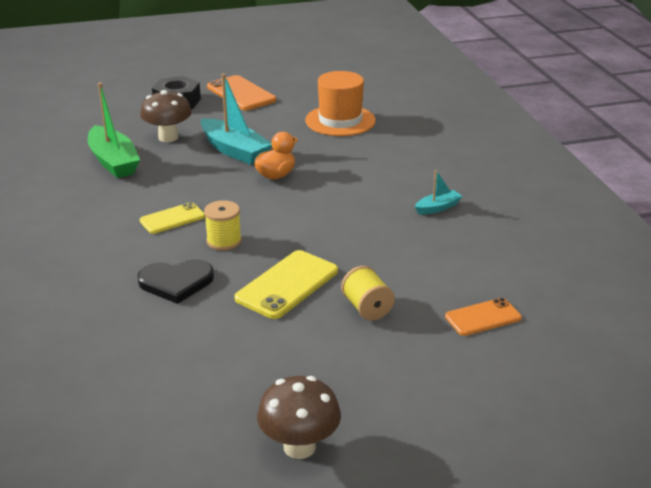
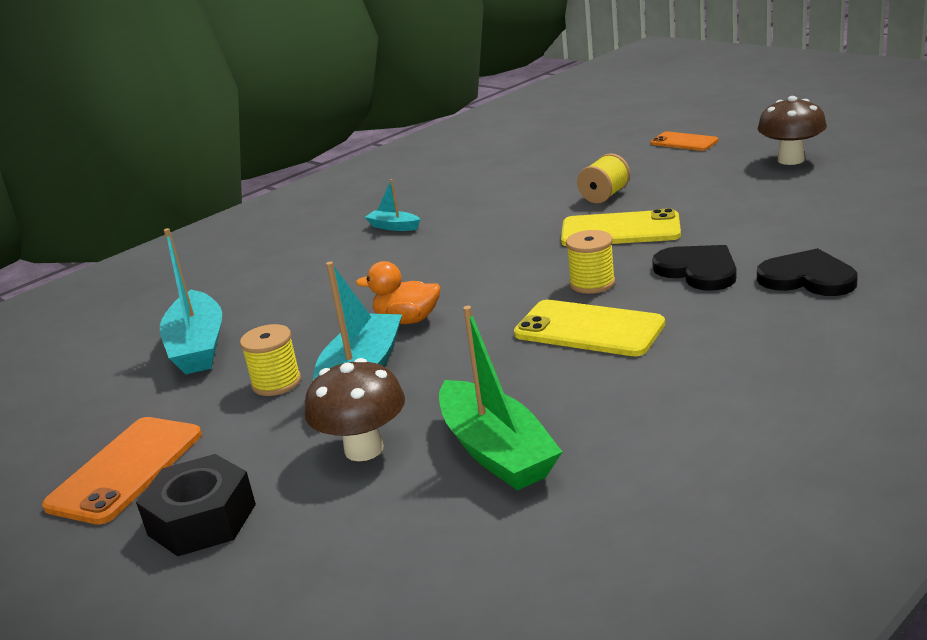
camera: 115 degrees left, 5 degrees down
(97, 313) = (807, 278): none -> black heart
(113, 162) = (496, 451): green boat -> green boat turned 120 degrees clockwise
(172, 219) = (589, 329): yellow phone -> yellow phone, size x1.58
(264, 131) = (276, 383): none -> yellow spool
(340, 121) = (198, 347): orange hat -> turquoise boat
(483, 317) = (555, 165): orange phone -> orange phone (684, 142)

